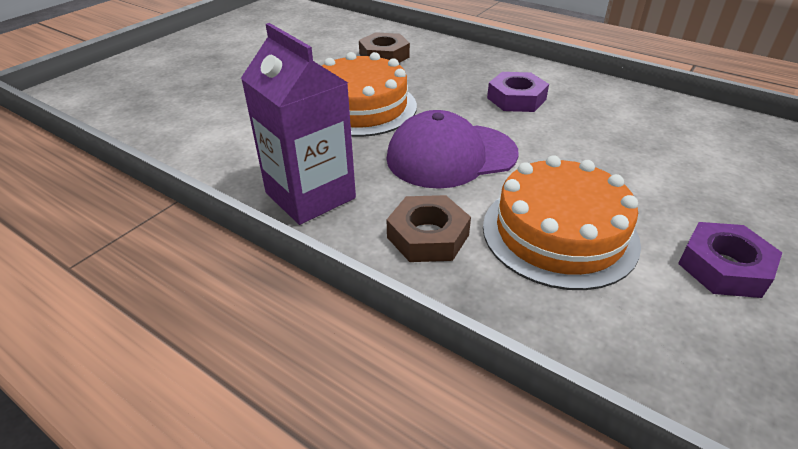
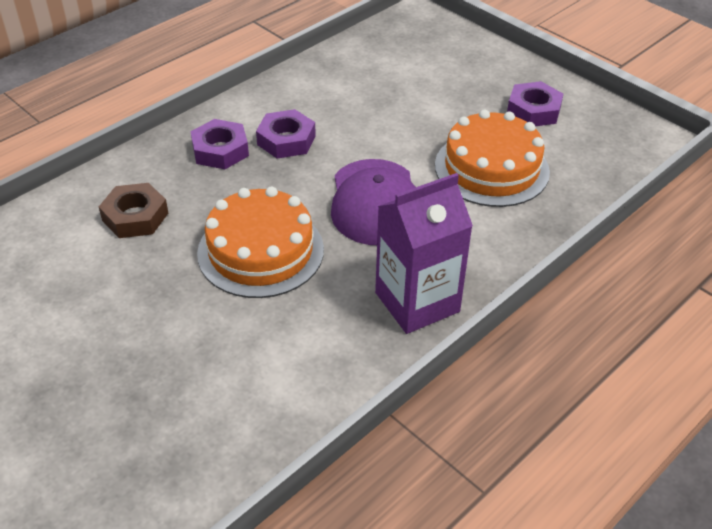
camera: 80 degrees left, 5 degrees up
(428, 236) = (485, 236): brown nut -> none
(481, 73) = (220, 150): none -> purple nut

